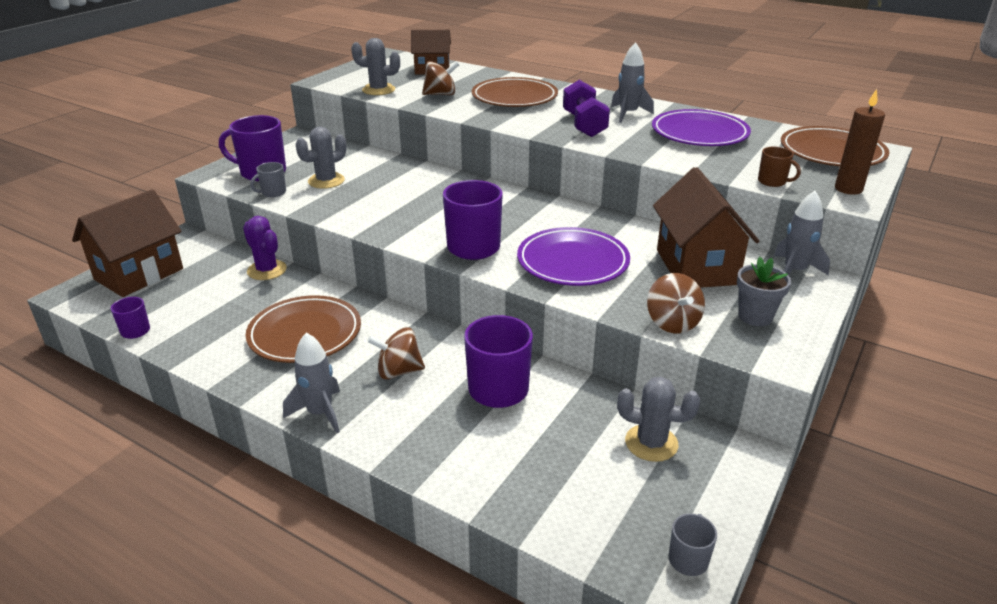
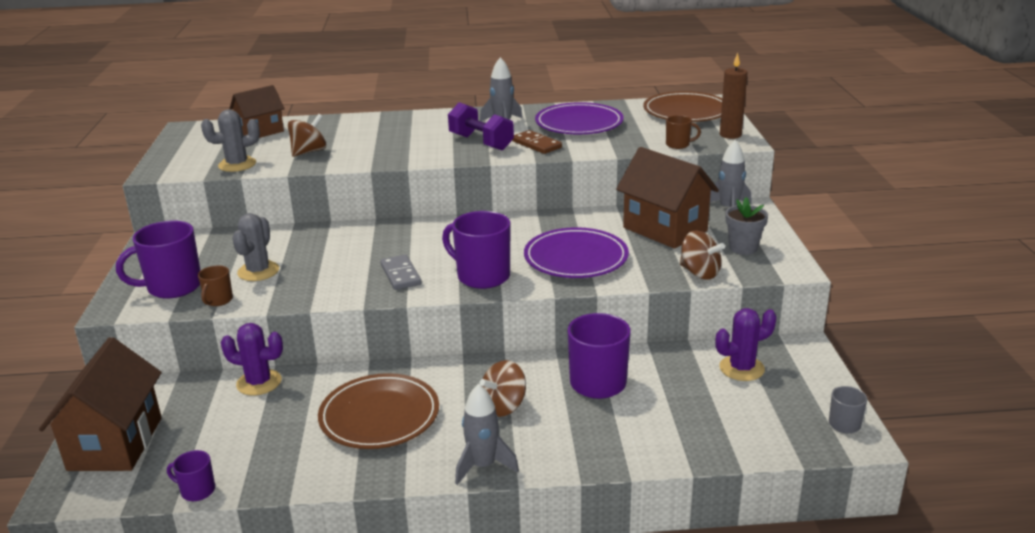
camera: 35 degrees left, 5 degrees down
(273, 192) = (218, 300): grey mug -> brown mug
(414, 221) = (400, 275): none -> grey domino
(514, 97) = (384, 136): brown plate -> none
(630, 140) = (536, 144): none -> brown domino
(651, 443) = (741, 368): grey cactus -> purple cactus

